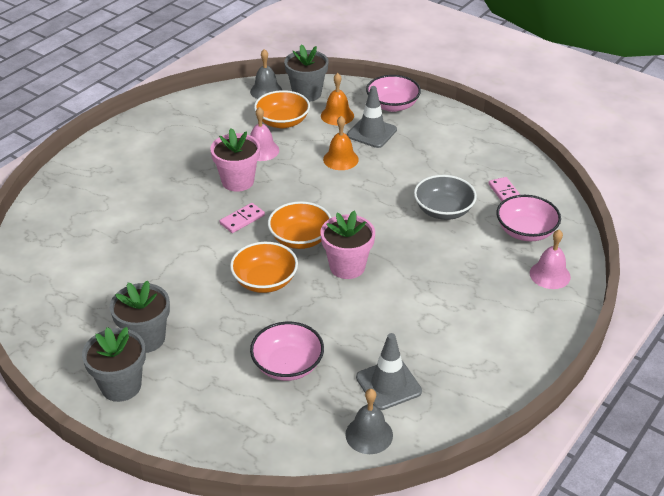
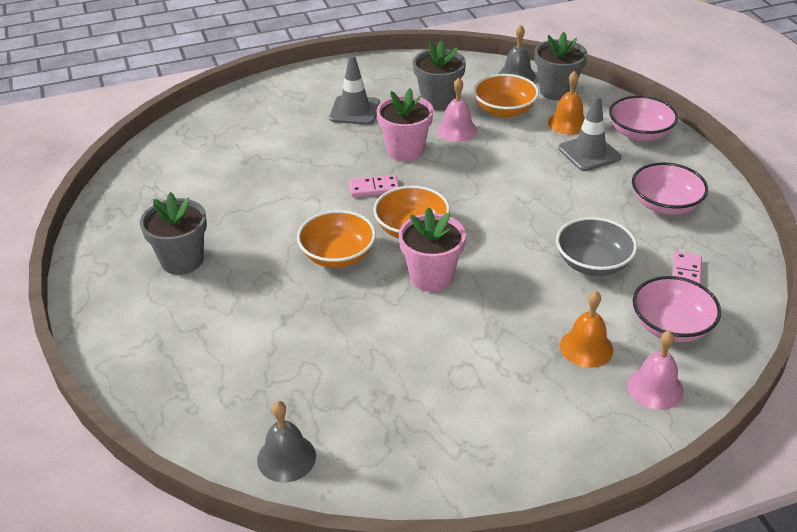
camera: 35 degrees right, 0 degrees up
(121, 386) = (121, 293): grey flower pot -> grey flower pot (438, 101)
(287, 365) = (278, 347): pink bowl -> pink bowl (665, 205)
(340, 159) = (529, 167): orange bell -> orange bell (586, 347)
(388, 384) = (356, 417): grey traffic cone -> grey traffic cone (355, 111)

